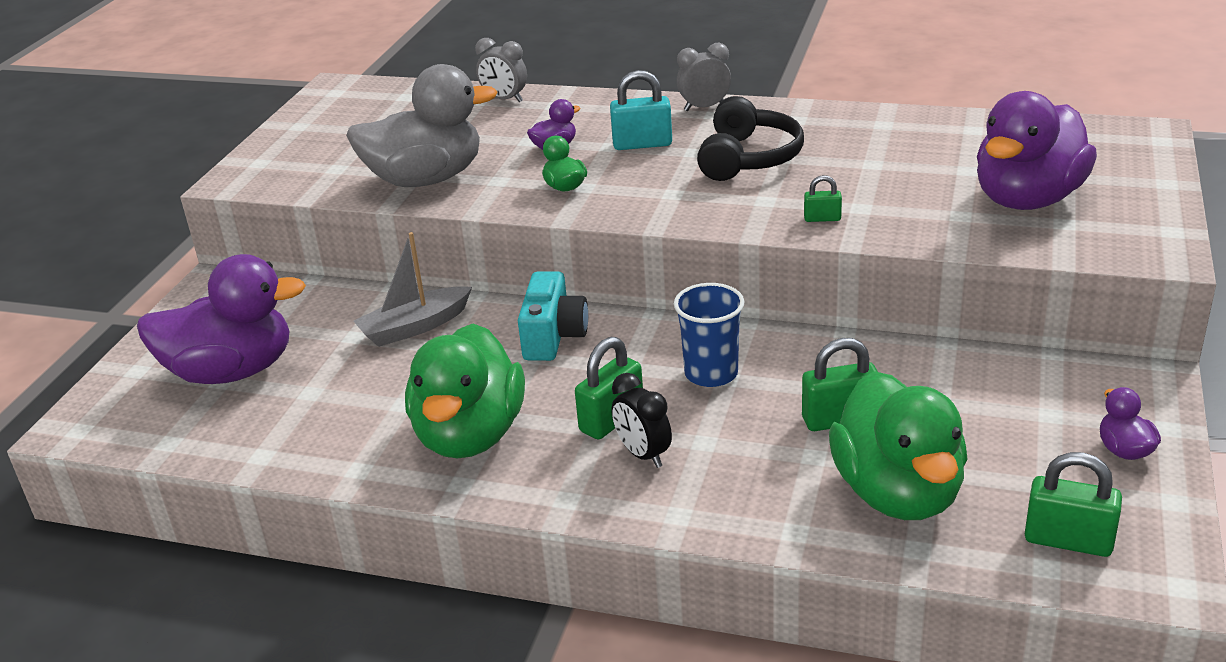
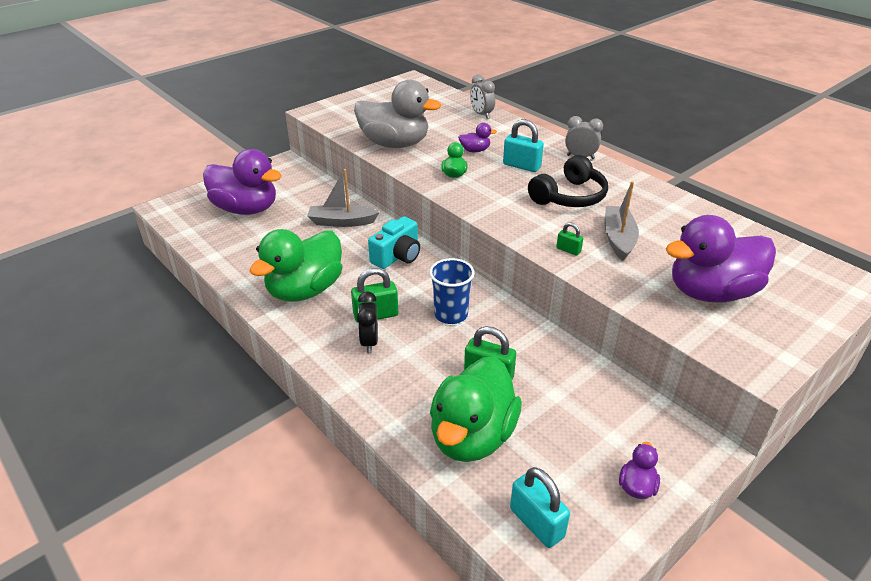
camera: 30 degrees right, 5 degrees up
(863, 183) = (618, 239): none -> grey boat
(1068, 540) = (536, 523): green padlock -> turquoise padlock

